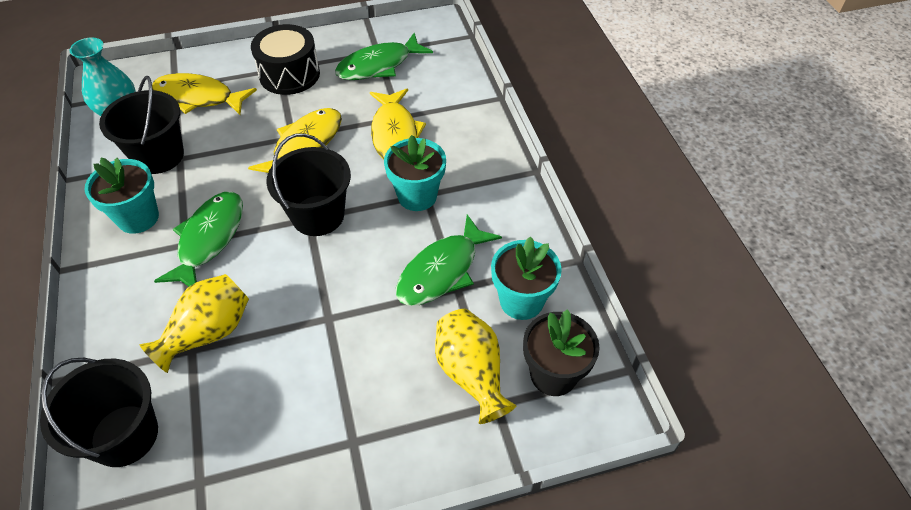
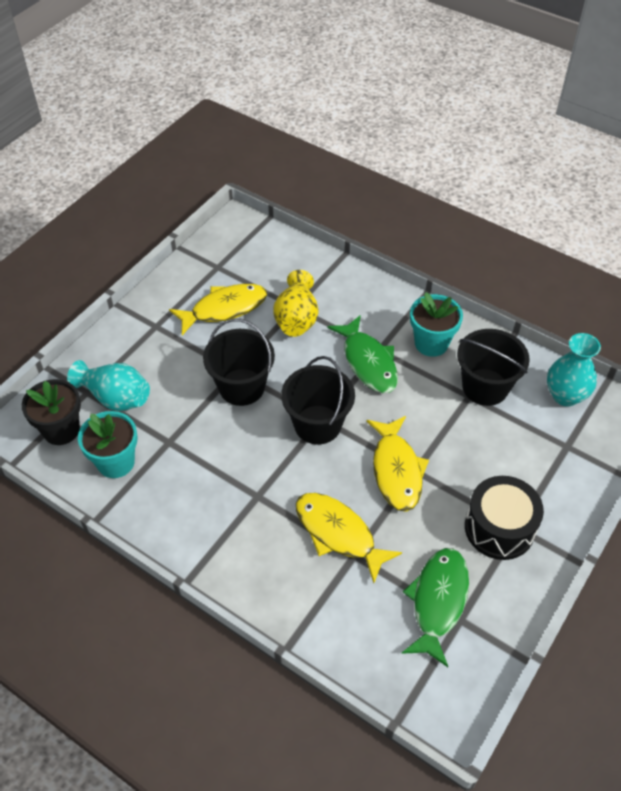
camera: 140 degrees right, 0 degrees up
(124, 435) = (278, 258): black bucket -> black bucket (242, 387)
(198, 97) = (534, 450): yellow fish -> yellow fish (224, 309)
(417, 196) = (262, 489): turquoise flower pot -> none
(442, 271) = (189, 446): green fish -> none
(471, 374) = (115, 397): yellow vase -> turquoise vase

